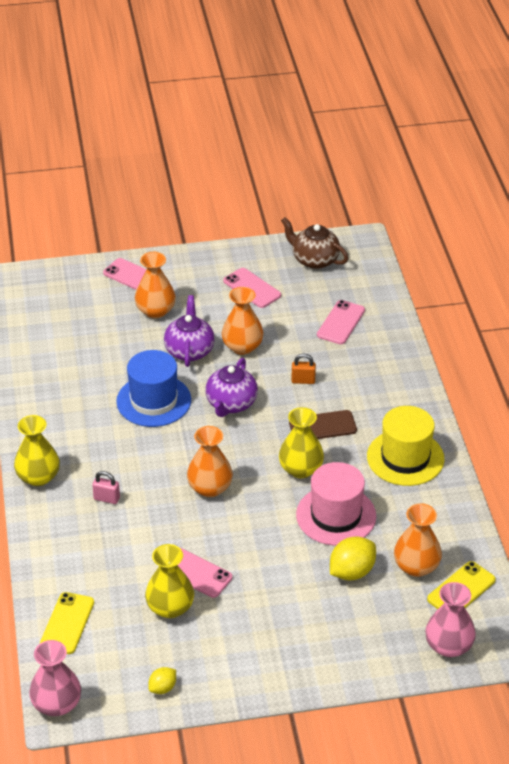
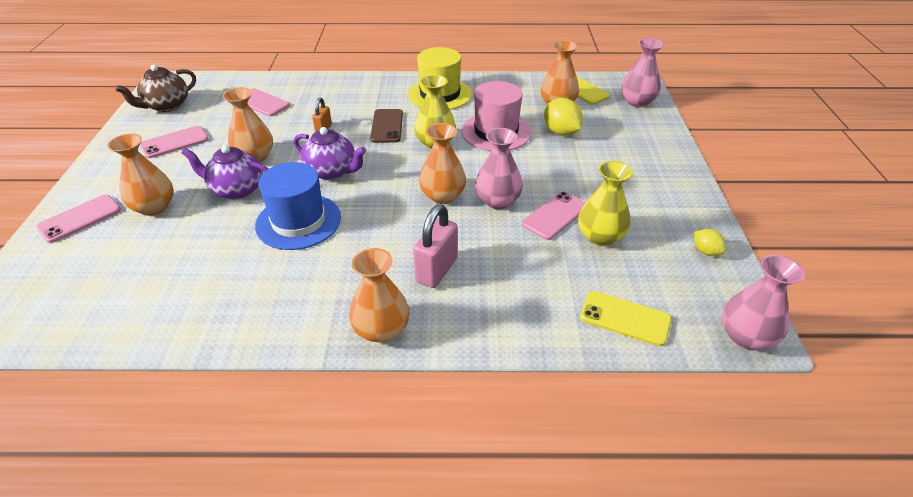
camera: 80 degrees left, 0 degrees up
(38, 477) = (381, 329): yellow vase -> orange vase
(106, 498) = (437, 270): pink padlock -> pink padlock, size x1.77
(210, 528) = (497, 201): none -> pink vase

